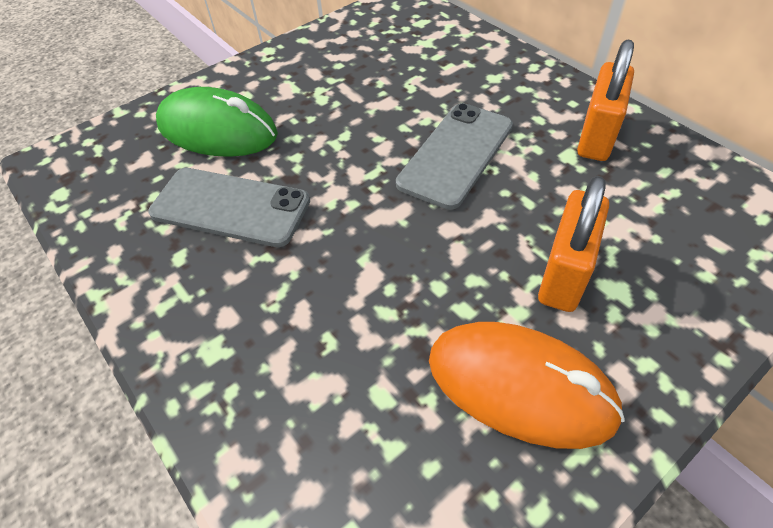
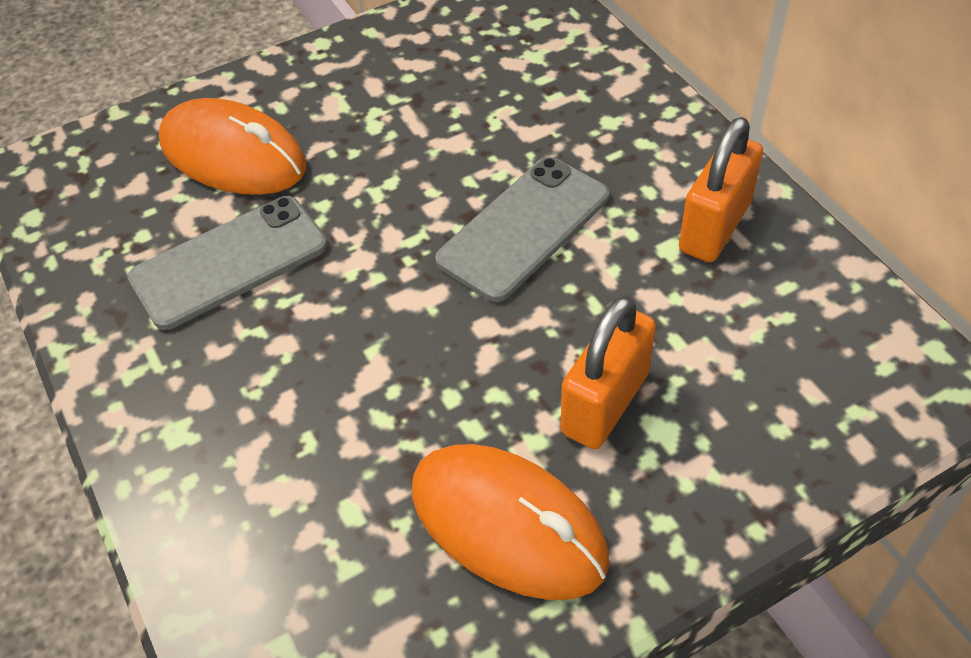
camera: 10 degrees right, 0 degrees up
(217, 130) = (233, 155): green mouse -> orange mouse
(230, 207) = (229, 262): grey phone -> grey phone turned 60 degrees counterclockwise

